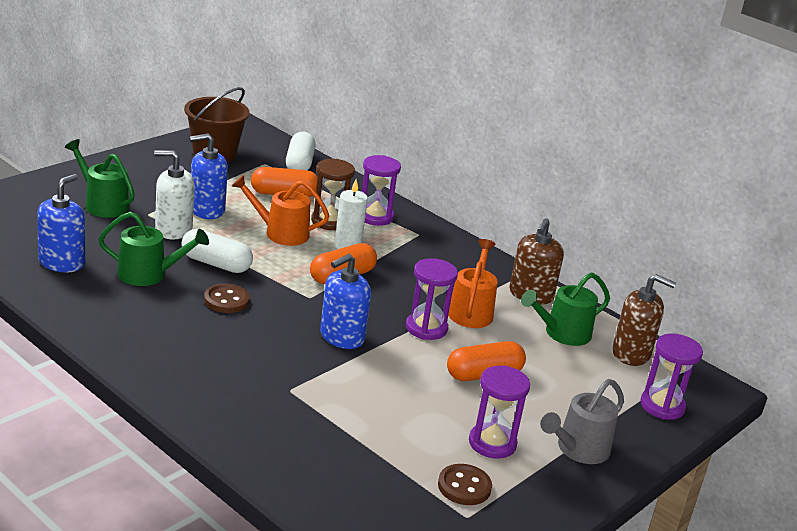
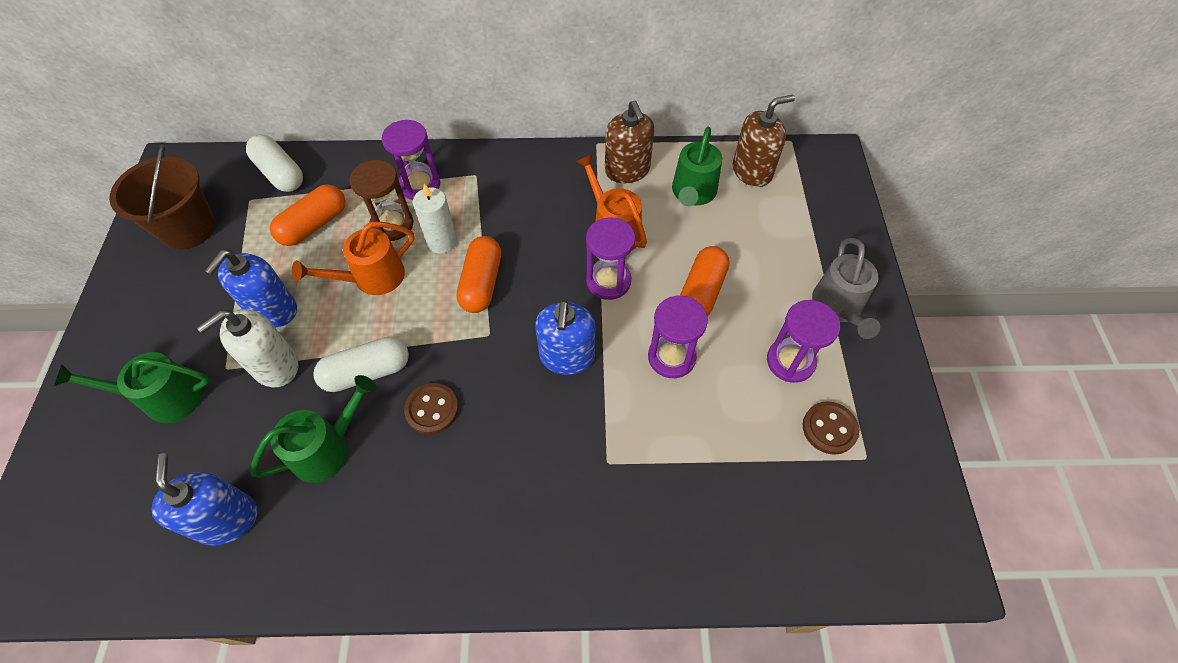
camera: 40 degrees left, 30 degrees up
(662, 406) = (826, 207): purple hourglass -> purple hourglass (671, 357)

